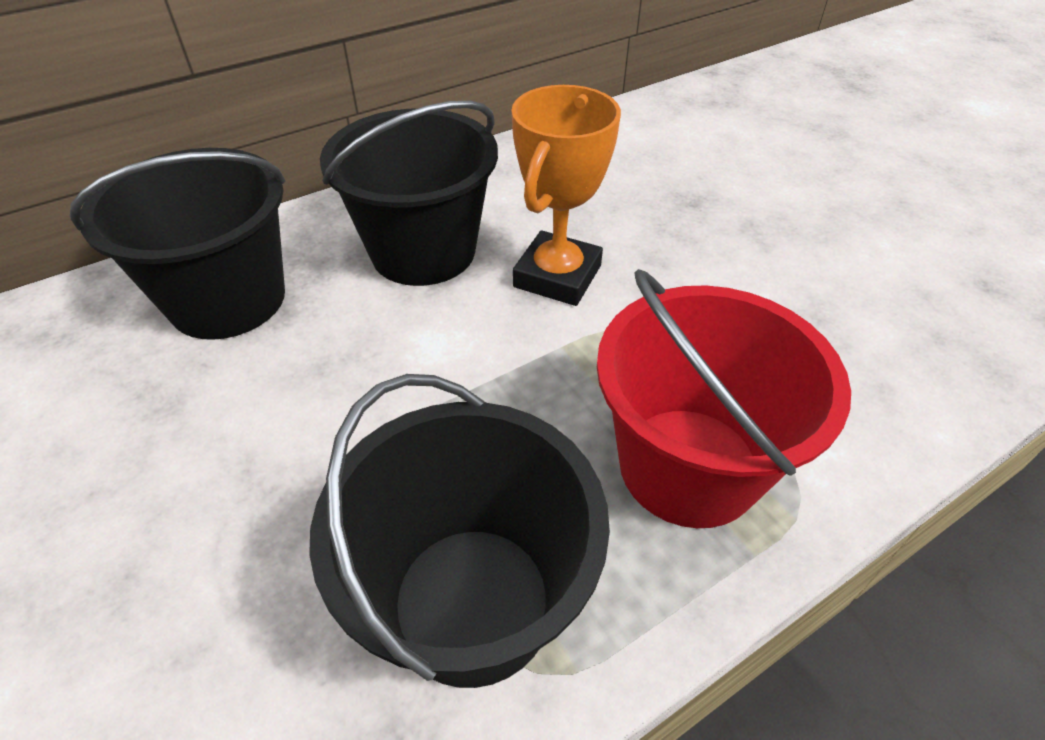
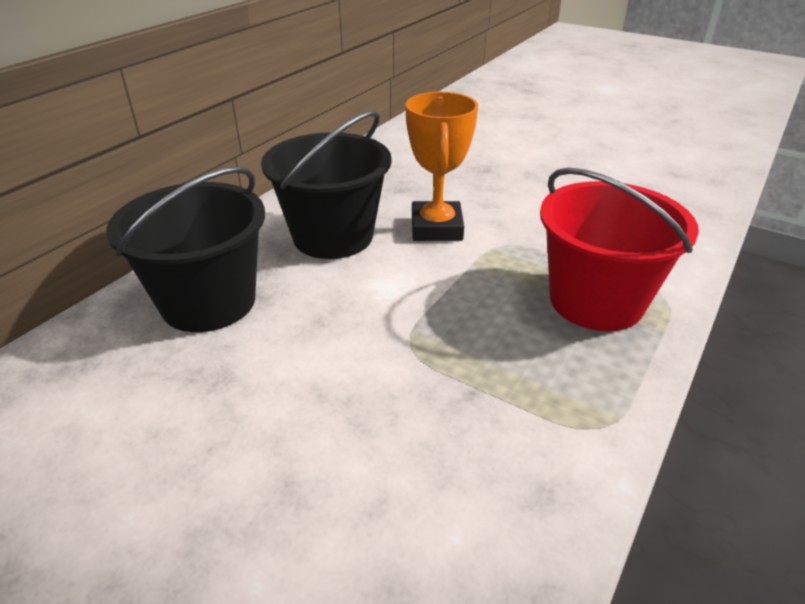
camera: 25 degrees left, 10 degrees down
(472, 603) = (534, 409): black bucket -> none

